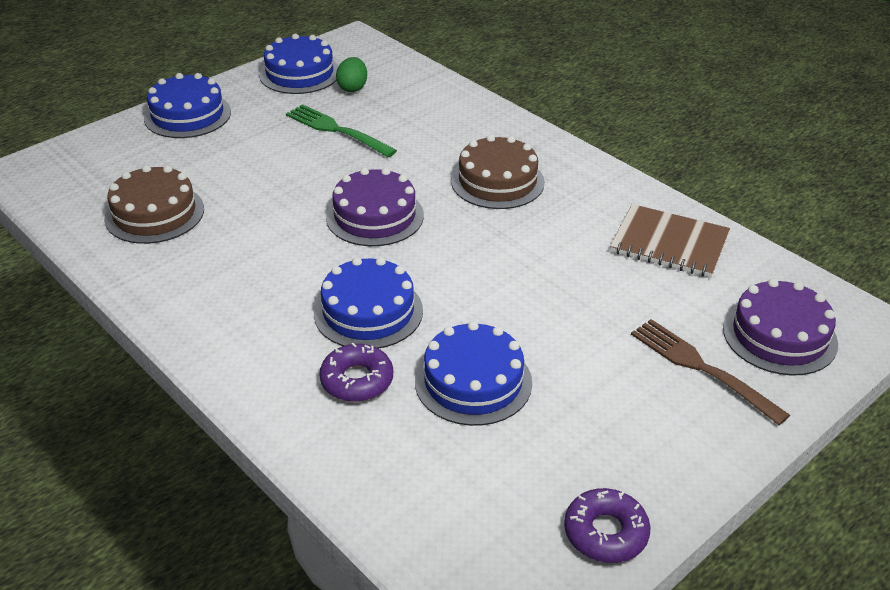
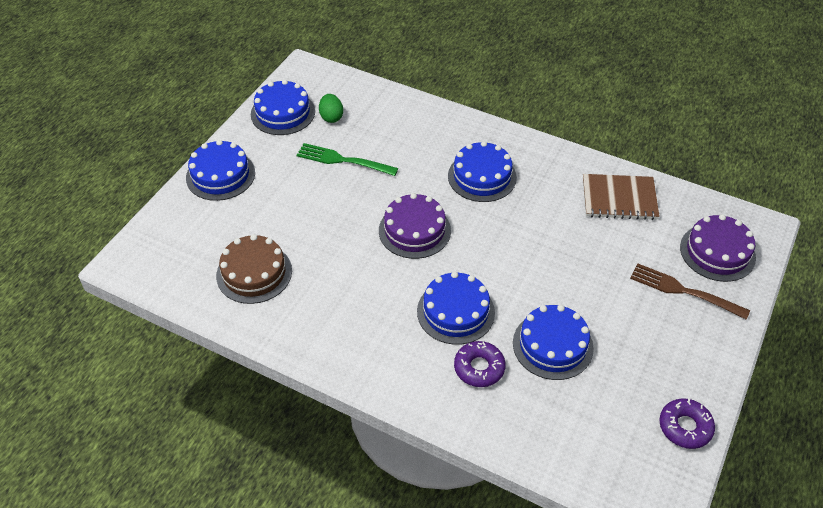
camera: 20 degrees left, 10 degrees up
(497, 181) = (482, 176): brown cake -> blue cake

